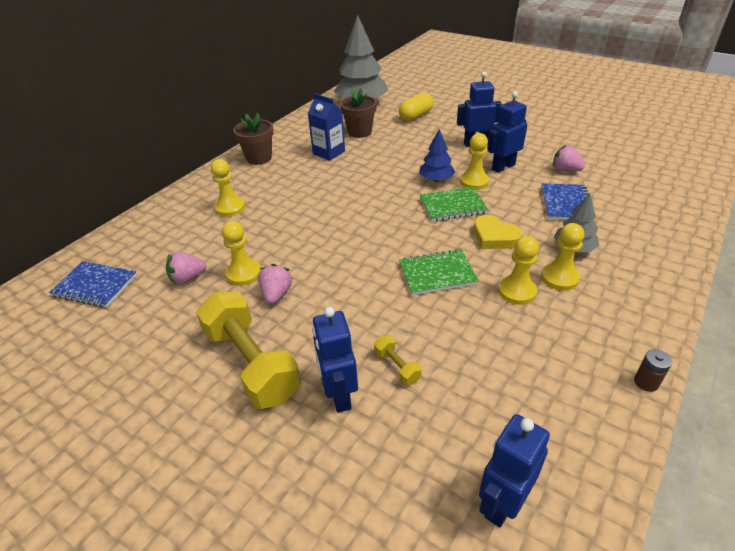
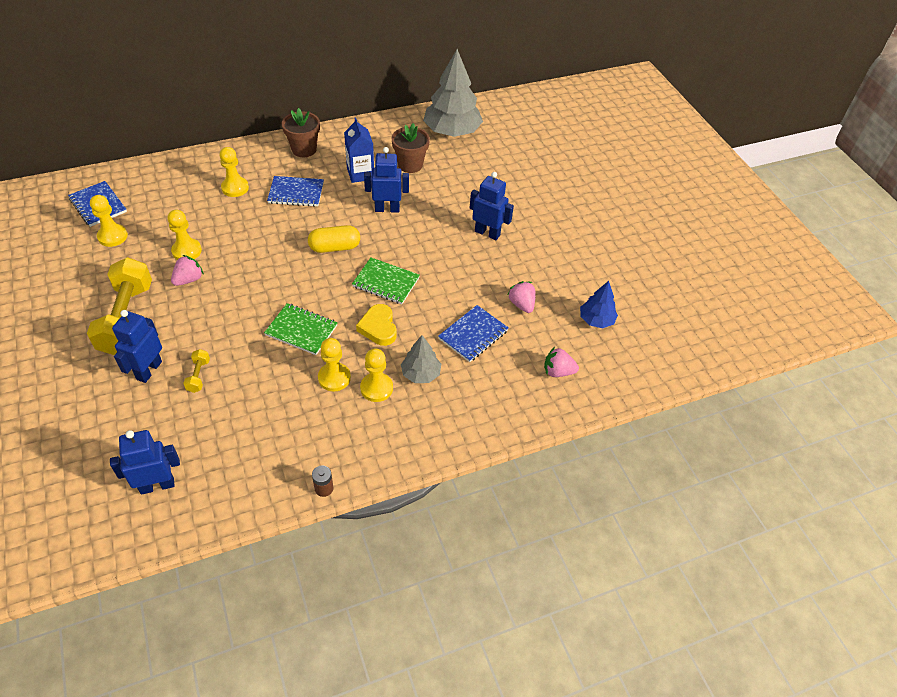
camera: 30 degrees right, 10 degrees up
(188, 278) = (152, 233): pink strawberry -> pink strawberry (558, 371)
(292, 186) = (296, 193): none -> blue notebook
(416, 116) = (479, 173): yellow capsule -> yellow capsule (335, 247)
(436, 179) = (407, 250): blue tree -> blue tree (596, 320)
(474, 182) = (432, 270): yellow pawn -> yellow pawn (112, 236)
(503, 167) = (475, 270): blue robot -> blue robot (387, 209)

